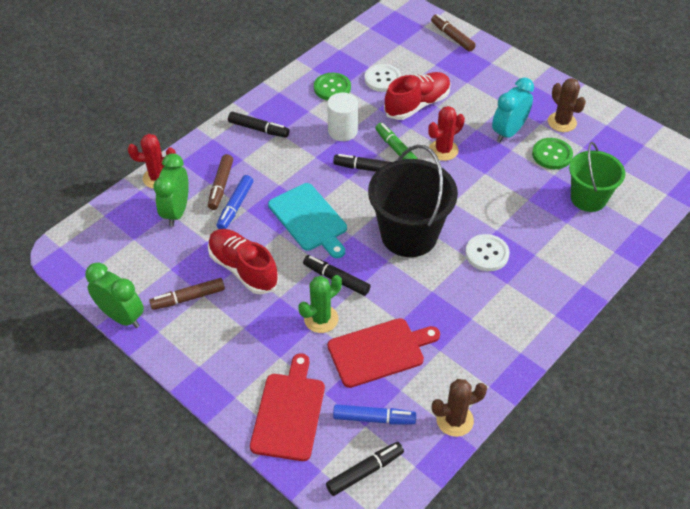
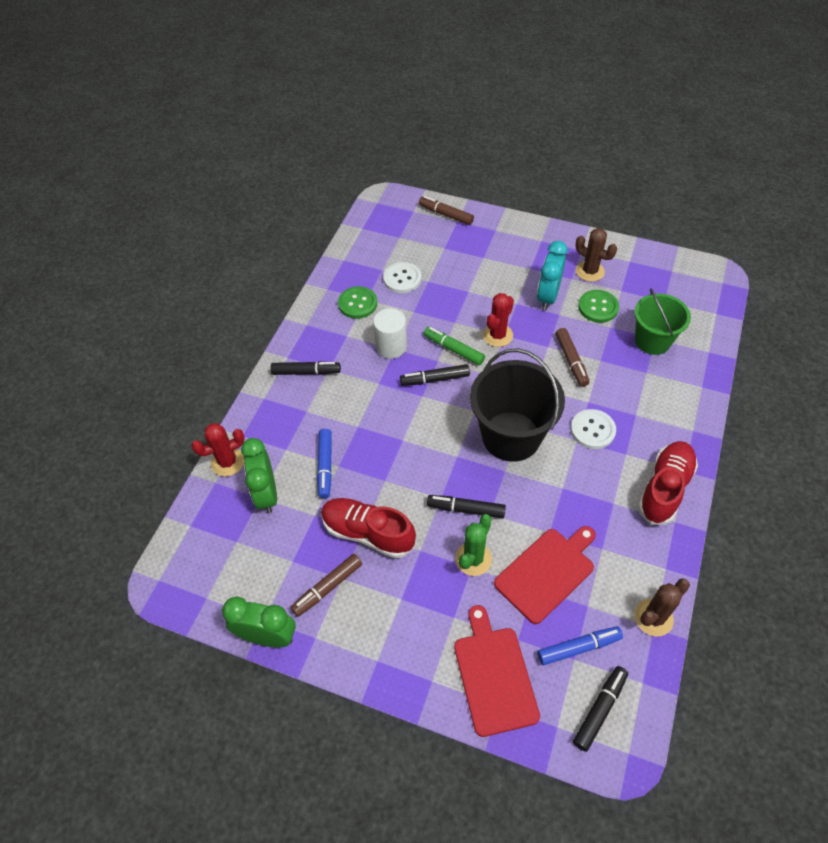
camera: 20 degrees left, 5 degrees up
(221, 186) = (299, 448): brown marker -> brown marker (571, 361)
(309, 219) = (407, 453): turquoise cutting board -> none
(417, 105) = (449, 295): red shoe -> red shoe (665, 488)

